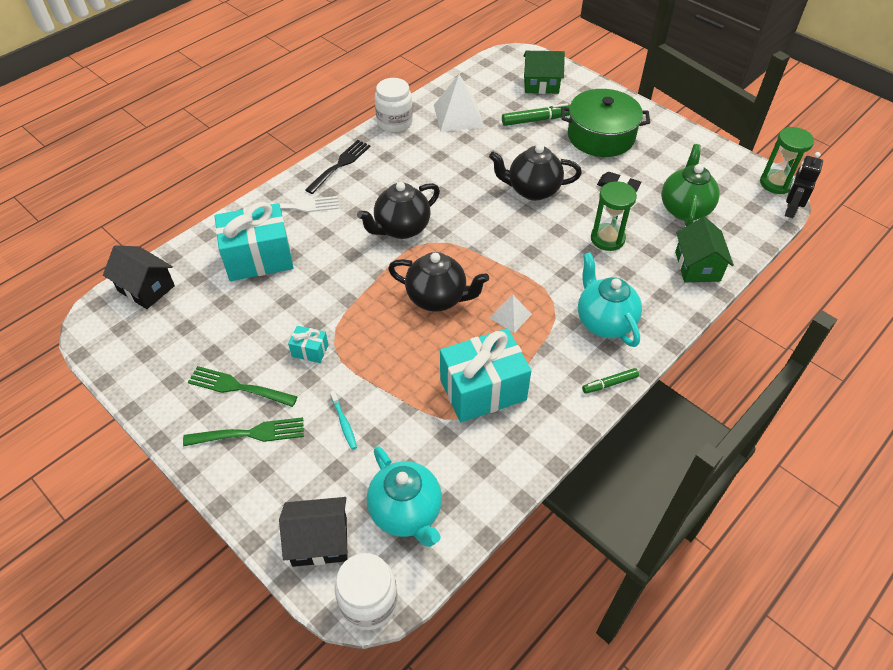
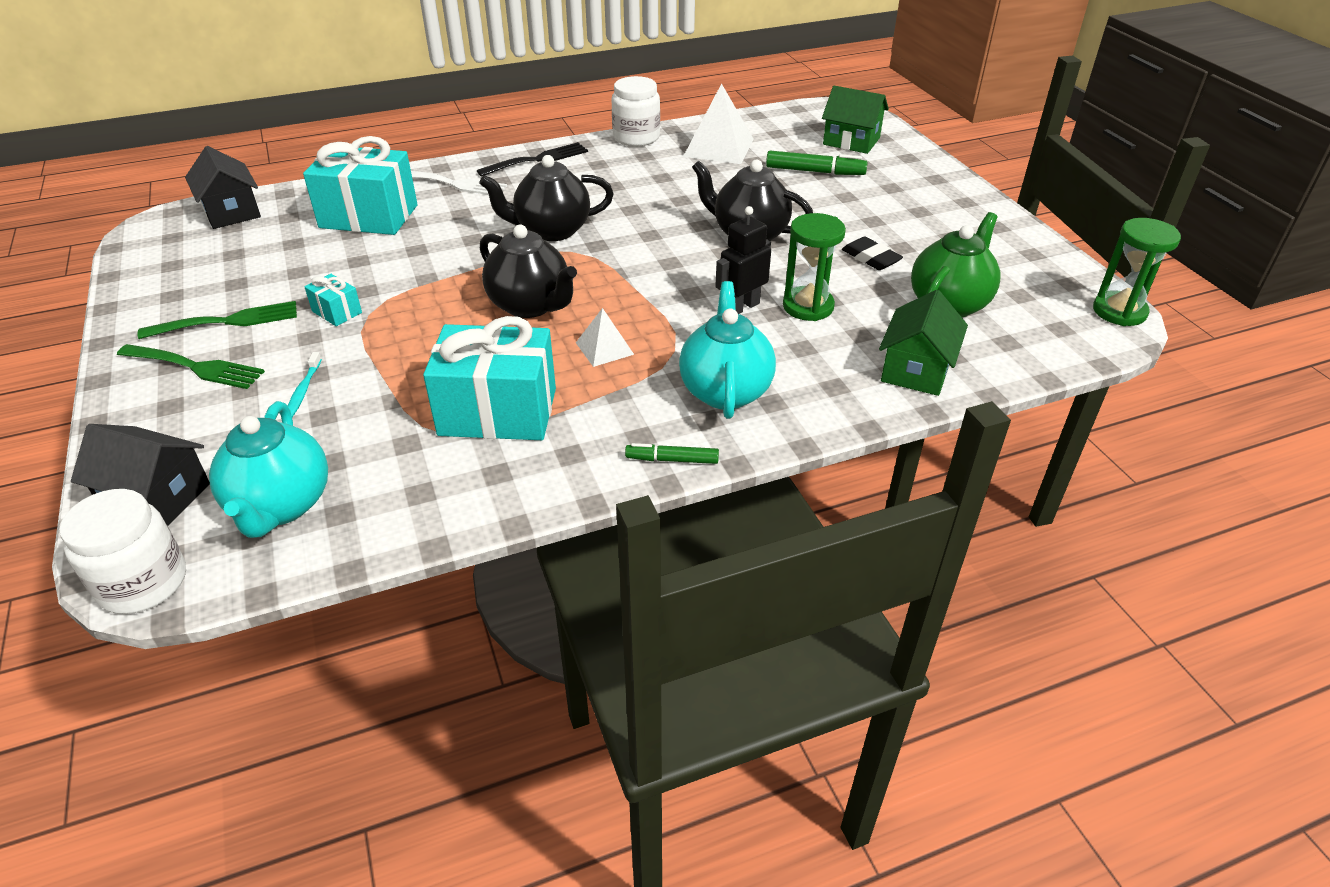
camera: 25 degrees right, 10 degrees down
(237, 387) = (228, 321): green fork -> green fork turned 120 degrees clockwise
(601, 136) = (889, 204): green pot -> none
(790, 209) = (1120, 346): black robot -> black robot (742, 307)

